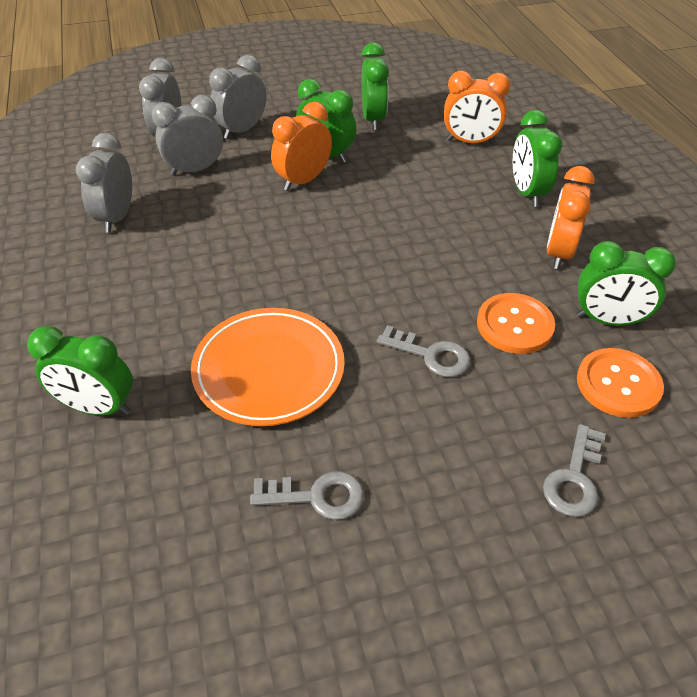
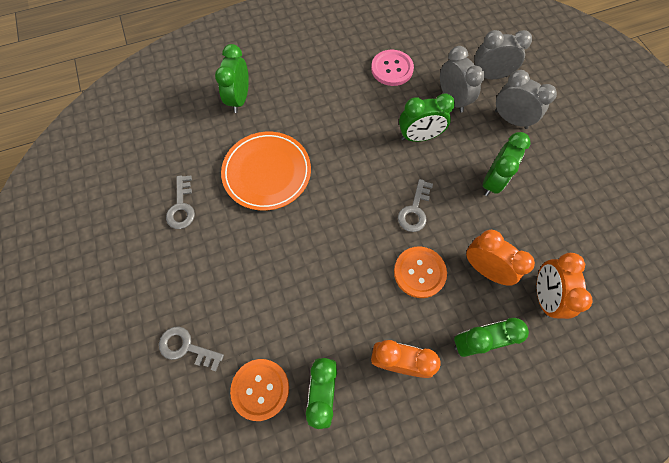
camera: 85 degrees right, 20 degrees up
(117, 217) = (392, 69): grey clock -> pink button
(303, 180) = (454, 169): orange clock -> orange clock (484, 269)
(373, 119) = (556, 212): green clock -> green clock (419, 137)
(431, 355) = (282, 263): grey key -> grey key (414, 210)
(514, 325) = (313, 320): orange button -> orange button (419, 272)

